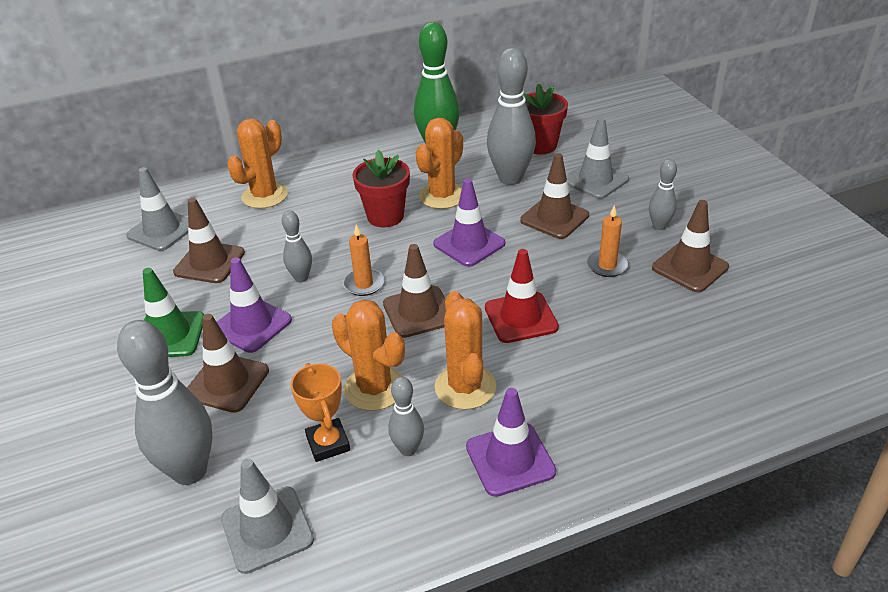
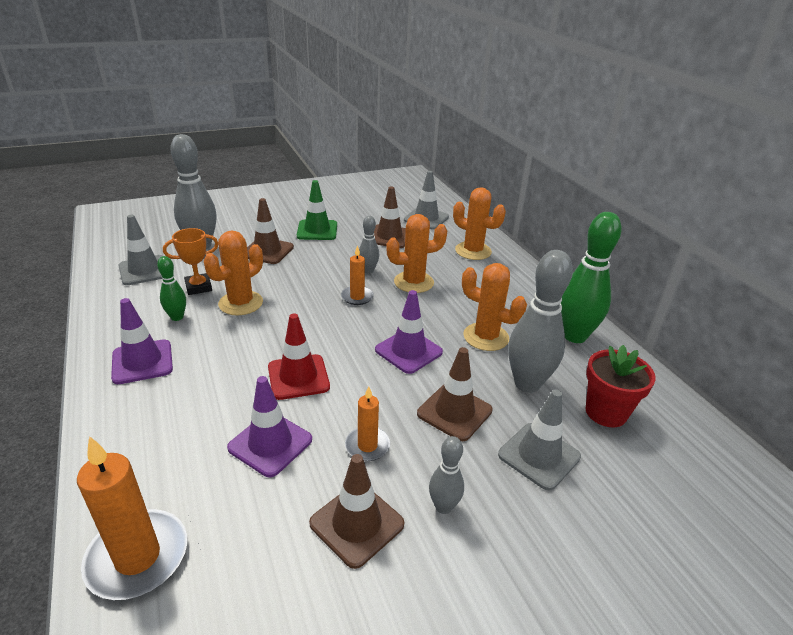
camera: 85 degrees right, 5 degrees down
(252, 325) = (320, 255): purple traffic cone -> purple traffic cone (270, 444)
(385, 216) = (449, 306): red flower pot -> none
(408, 449) = (177, 317): grey bowling pin -> green bowling pin
(418, 312) = (318, 322): brown traffic cone -> none
(465, 387) = (225, 343): orange cactus -> orange cactus (413, 282)
(766, 386) = (137, 557): none -> orange candle

